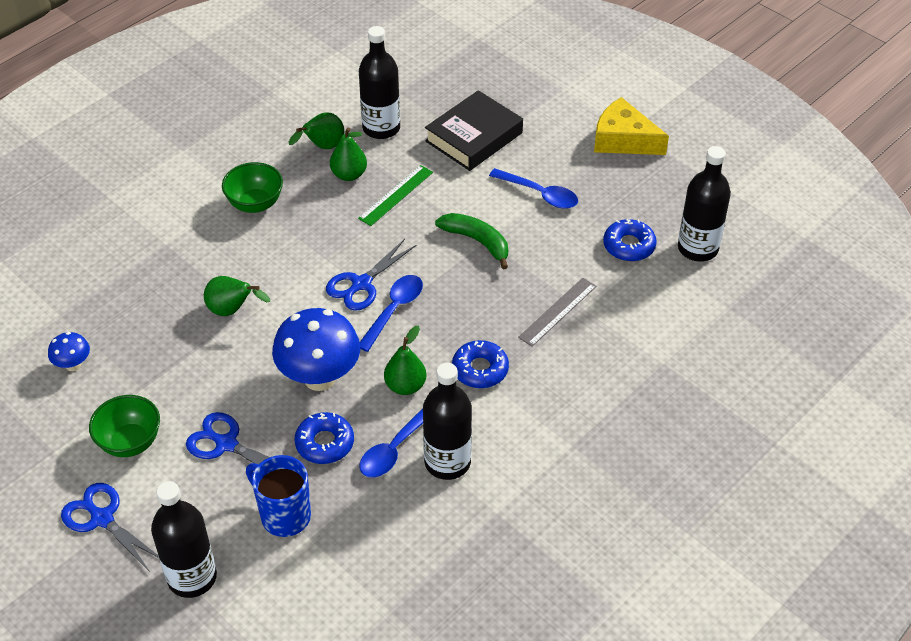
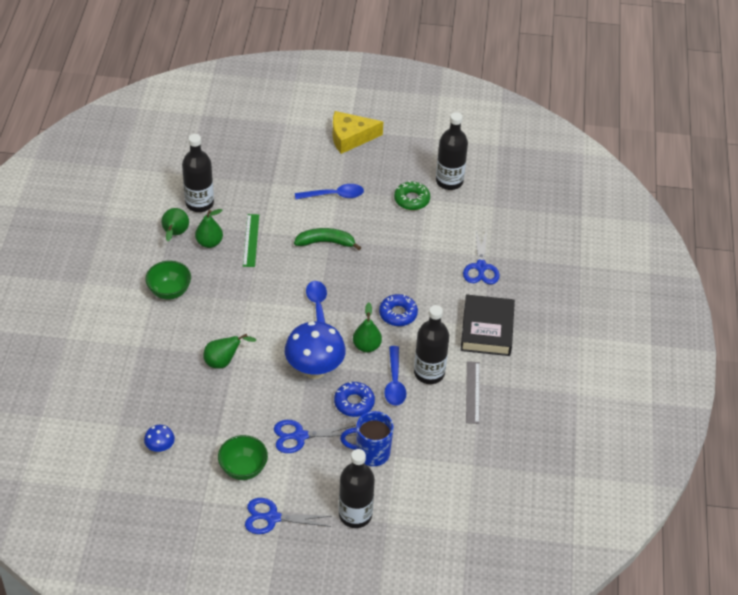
camera: 40 degrees left, 0 degrees up
(361, 284) = (284, 303): blue scissors -> blue scissors (481, 267)
(474, 137) = (262, 180): black book -> black book (487, 329)
(557, 311) = (408, 258): grey ruler -> grey ruler (472, 392)
(629, 246) = (411, 199): blue donut -> green donut

